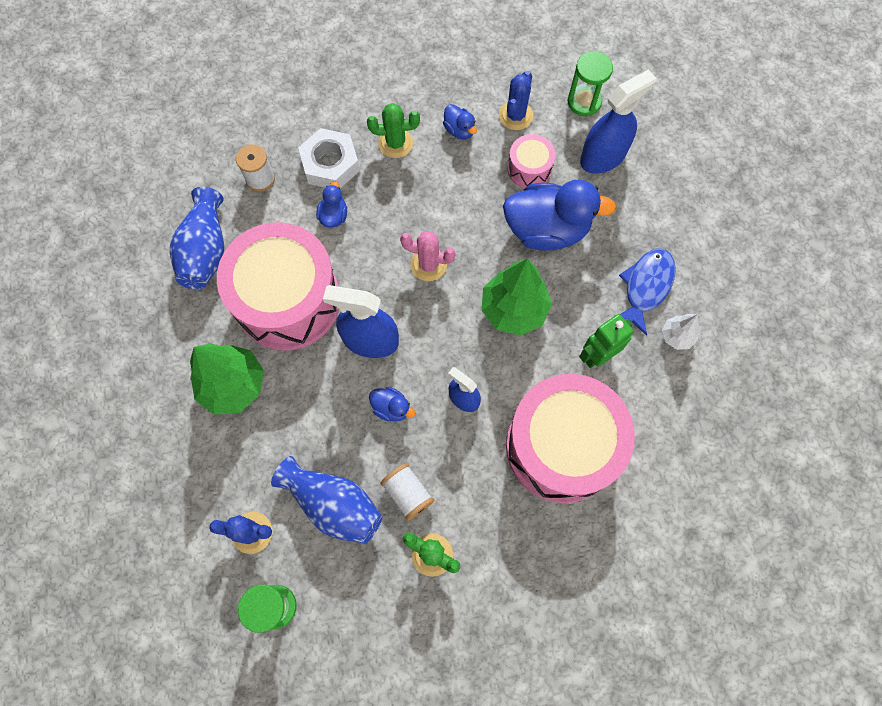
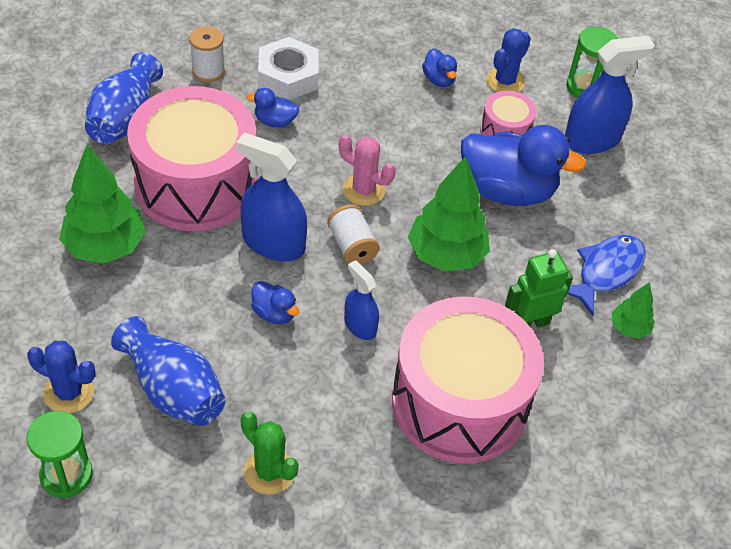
camera: 10 degrees right, 20 degrees down
(334, 216) = (275, 121): blue duck -> blue duck turned 105 degrees counterclockwise
(395, 143) = (365, 74): green cactus -> none
(408, 493) = (263, 402): white spool -> white spool (352, 246)
(676, 336) = (629, 328): white tree -> green tree

